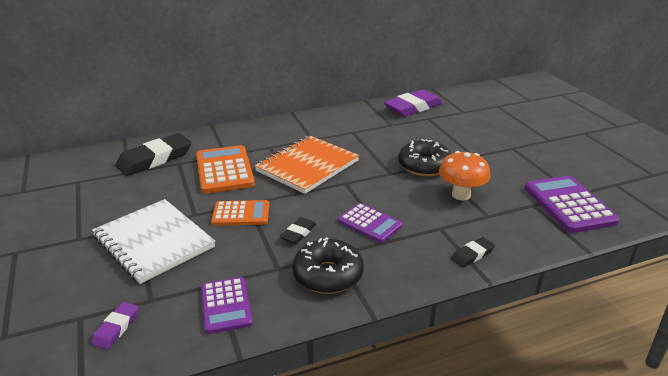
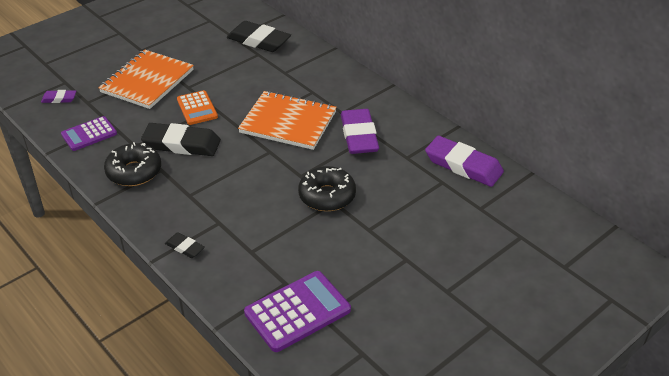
camera: 70 degrees right, 10 degrees up
(153, 242) = (147, 81): white notebook -> orange notebook
(224, 170) = (258, 80): orange calculator -> none
(298, 233) = (181, 144): black eraser -> black eraser, size x2.03
(350, 138) = (359, 135): none -> purple eraser
(369, 223) = (210, 179): purple calculator -> none
(461, 195) = (281, 229): orange mushroom -> none

